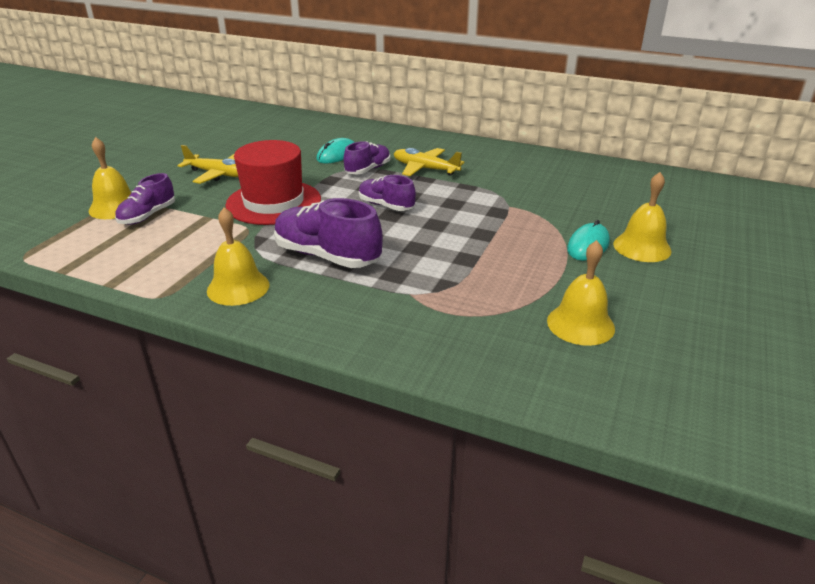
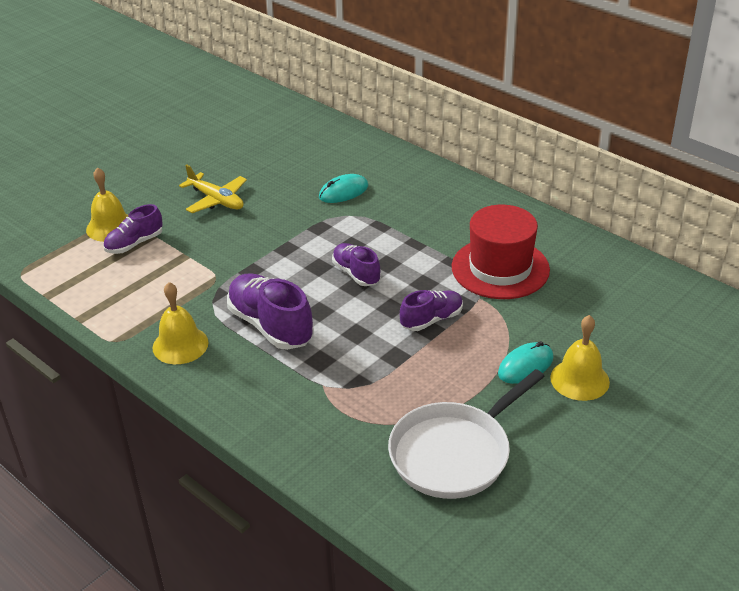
camera: 20 degrees right, 5 degrees up
(273, 202) = (252, 248): red hat -> red hat (500, 268)
(368, 170) = (364, 219): purple shoe -> purple shoe (431, 320)
(425, 169) = (423, 229): yellow plane -> none
(580, 324) = (454, 453): yellow bell -> white pan

